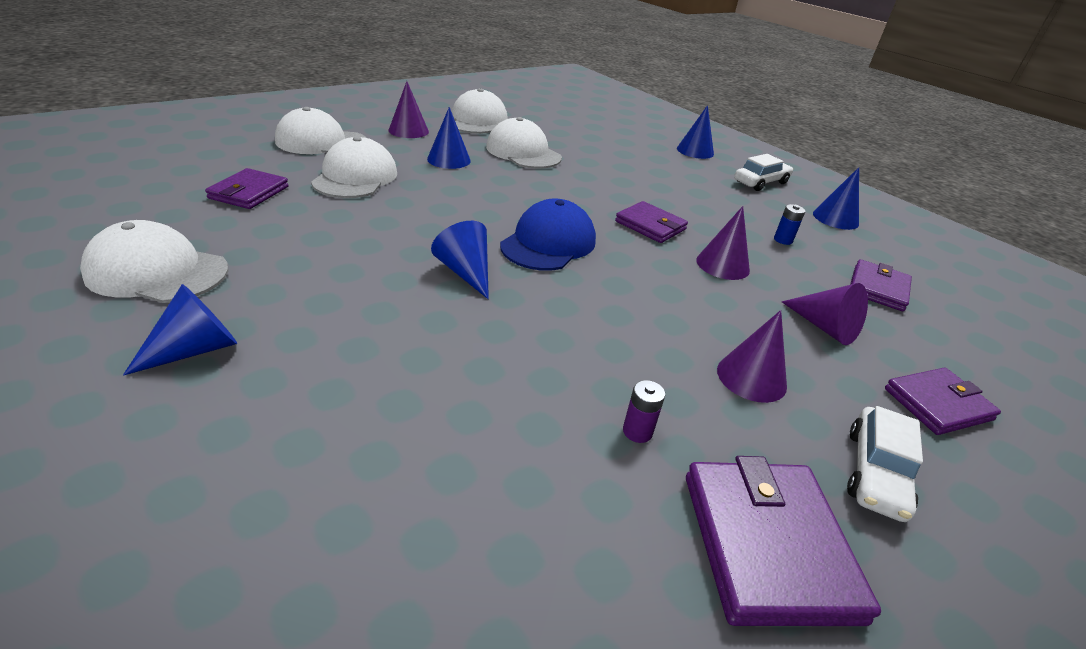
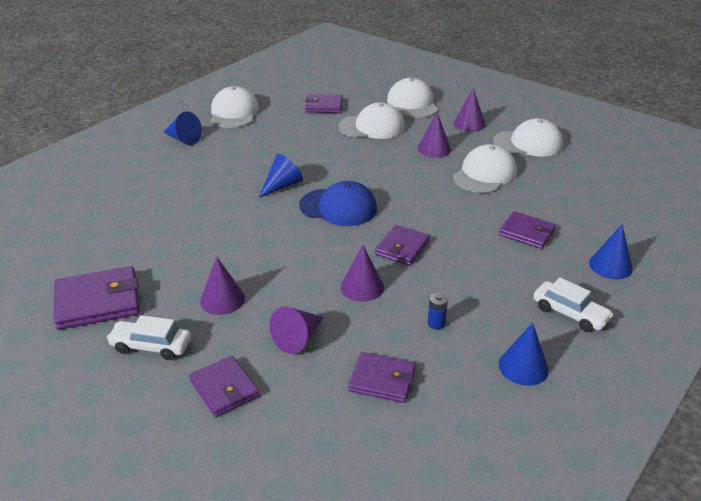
camera: 80 degrees right, 0 degrees up
(449, 159) = (434, 149): blue cone -> purple cone
(637, 431) = (163, 259): purple battery -> none
(638, 164) = (526, 233): none -> purple wallet

